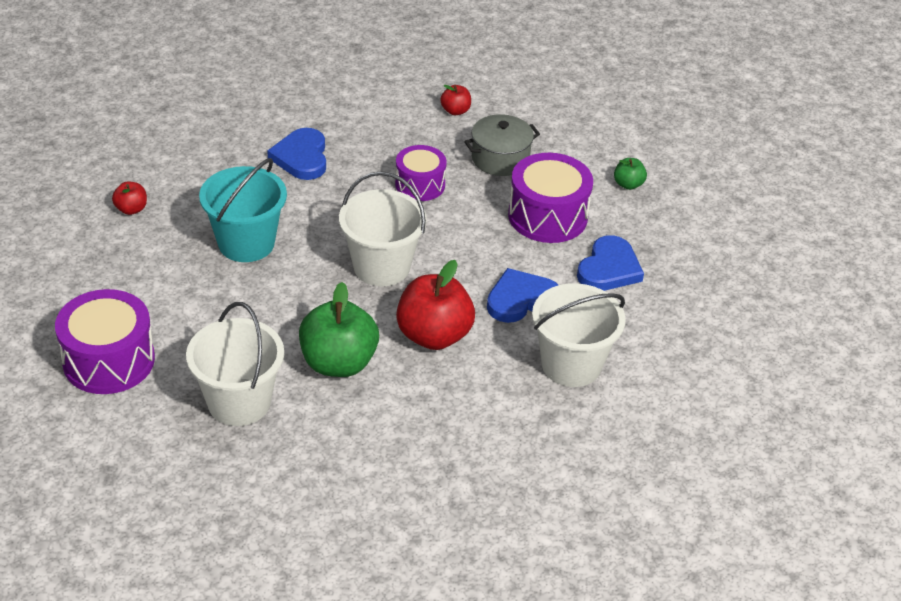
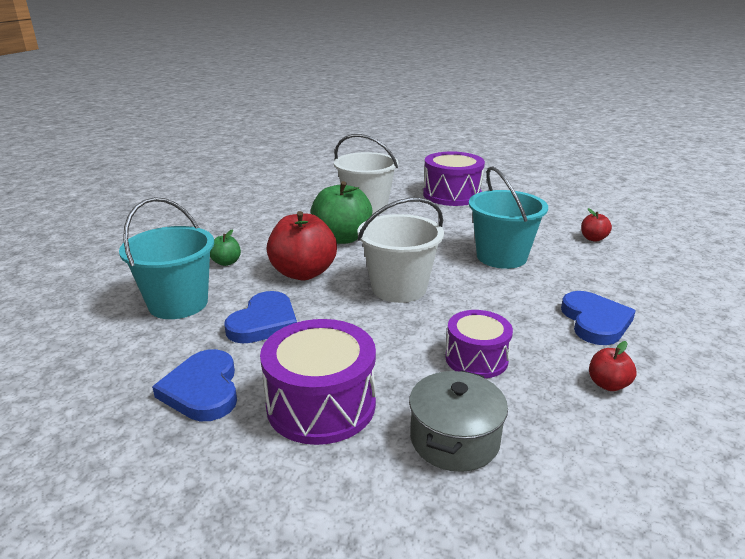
camera: 140 degrees right, 15 degrees down
(301, 157) = (595, 321): blue heart -> blue heart turned 45 degrees clockwise
(455, 111) = (597, 470): red apple -> red apple (608, 384)
(571, 364) = (178, 303): white bucket -> turquoise bucket
(628, 184) = (263, 517): green apple -> green apple (226, 262)

